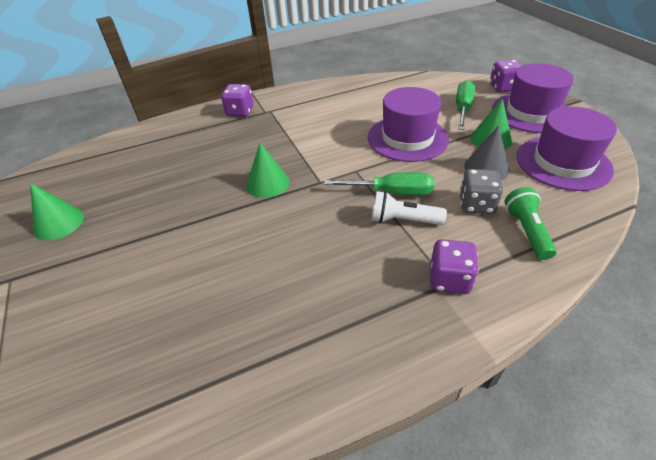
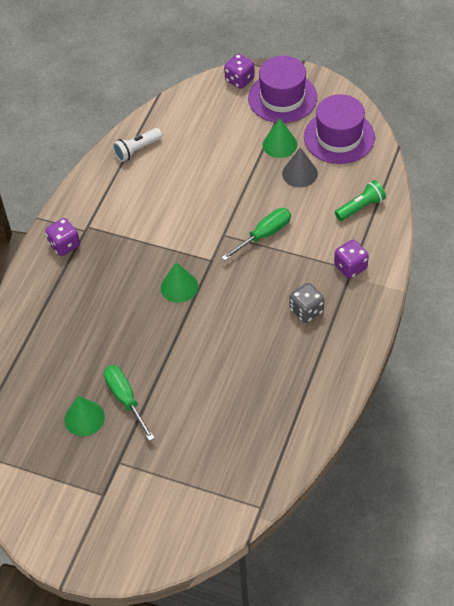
camera: 45 degrees left, 10 degrees up
(403, 220) = (292, 249): white flashlight -> white flashlight (137, 150)
(407, 138) = (225, 182): purple hat -> none
(462, 108) = (232, 124): green screwdriver -> green screwdriver (125, 398)
(476, 205) = (320, 208): grey dice -> grey dice (306, 310)
(526, 231) = (360, 207): green flashlight -> green flashlight turned 105 degrees clockwise

